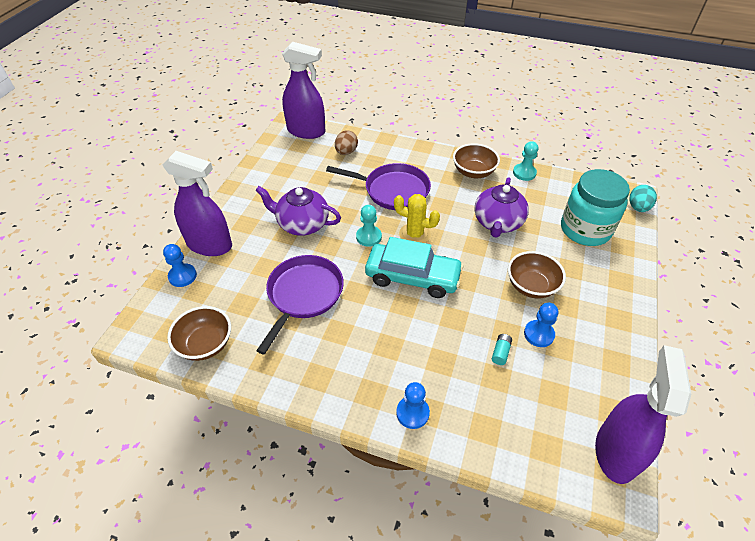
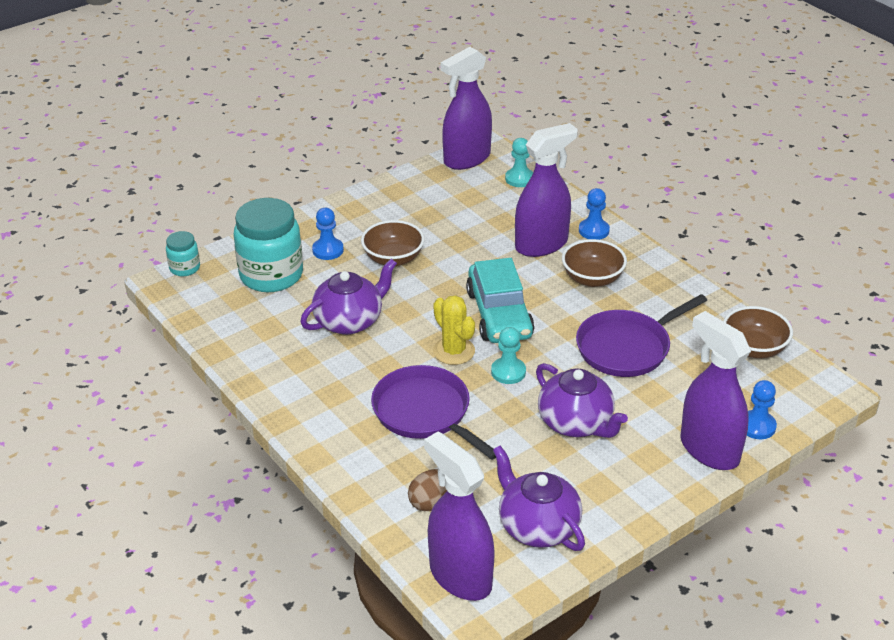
camera: 145 degrees left, 10 degrees down
(285, 164) = (537, 526): none -> purple teapot
(412, 277) = (499, 314): turquoise car -> turquoise car turned 150 degrees counterclockwise
(441, 366) = (542, 244): none -> purple spray bottle
(473, 172) = (298, 388): brown bowl -> brown bowl (592, 279)
(500, 352) = (482, 232): turquoise battery -> none
(524, 173) = (240, 357): turquoise pawn -> turquoise pawn (519, 179)
(539, 334) = (434, 228): blue pawn -> blue pawn (328, 250)
(638, 207) = (185, 268): turquoise egg -> turquoise jar

